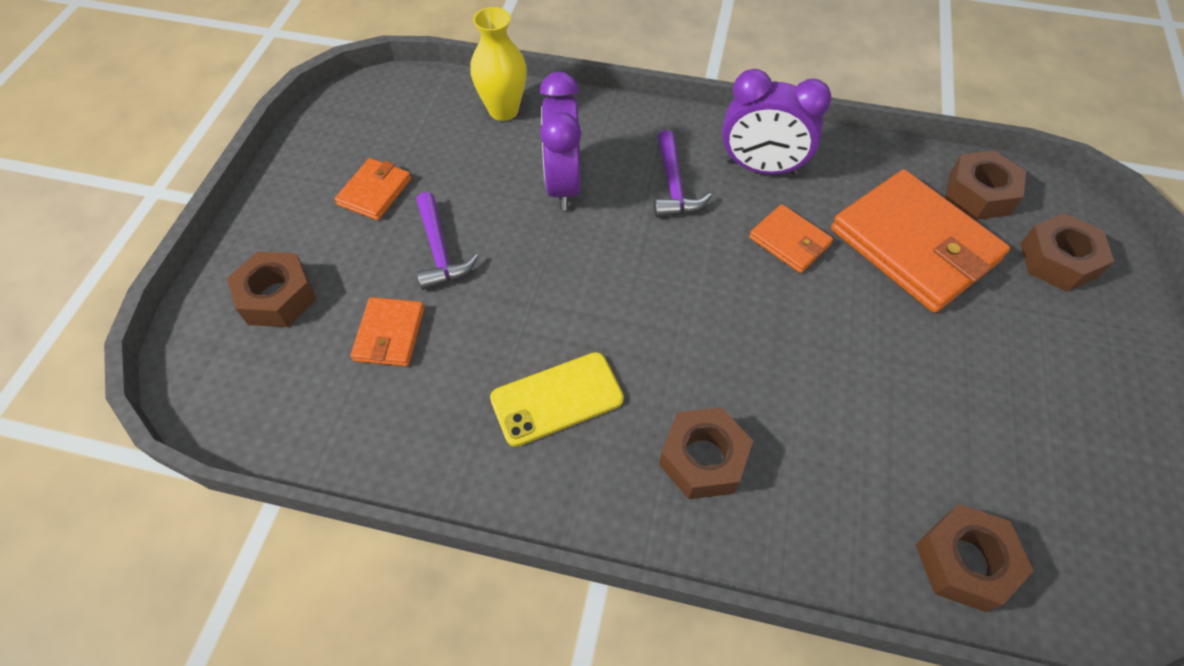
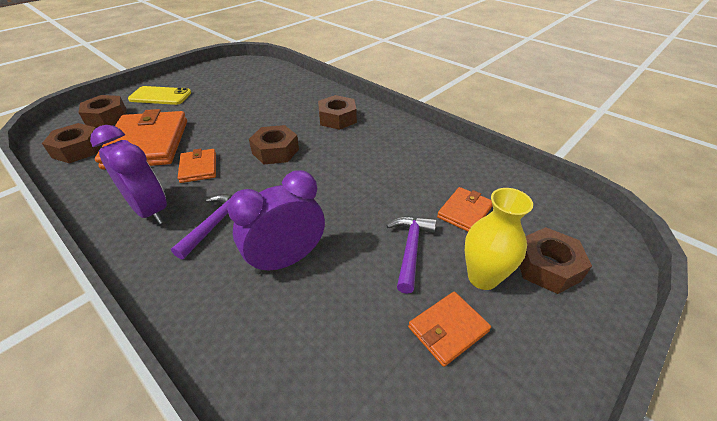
camera: 150 degrees left, 15 degrees down
(503, 110) = (271, 372): yellow vase -> yellow vase (482, 277)
(557, 399) = (384, 153): yellow phone -> yellow phone (160, 96)
(563, 184) = (286, 260): purple clock -> purple clock turned 150 degrees counterclockwise
(964, 562) = (281, 78): brown nut -> brown nut (275, 151)

